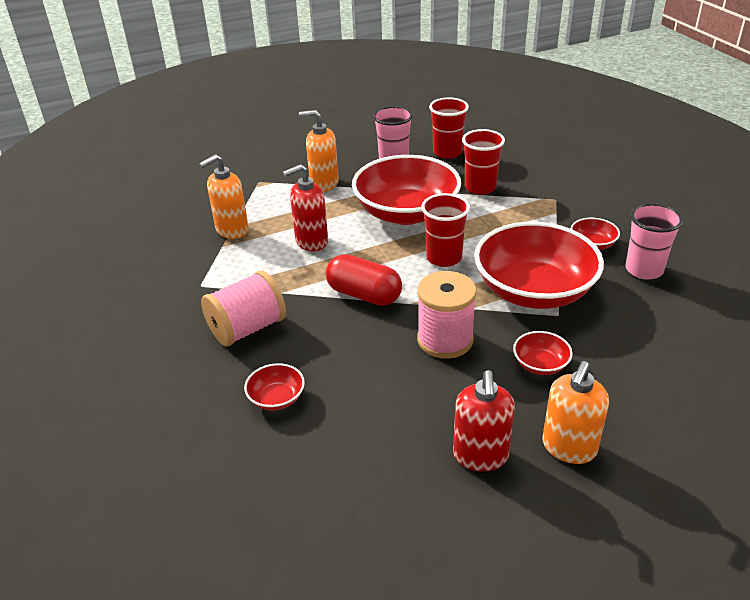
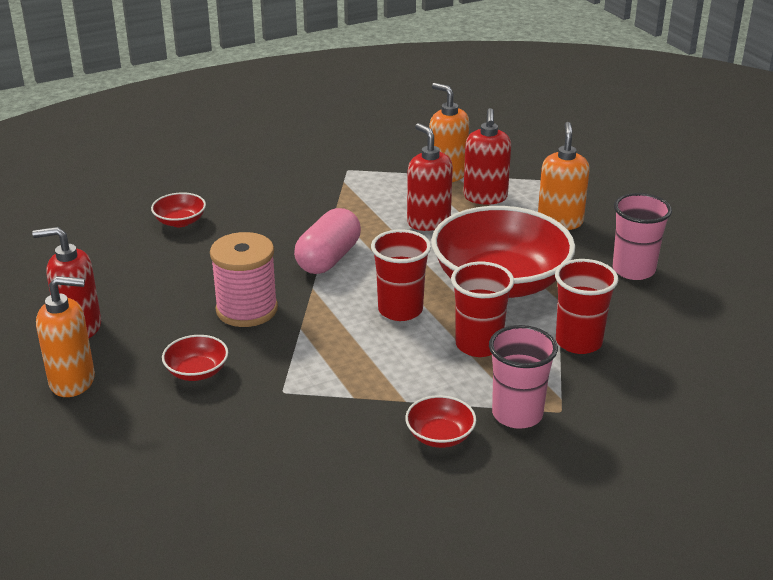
camera: 85 degrees right, 5 degrees down
(247, 328) = (278, 199): pink spool -> none
(277, 213) = (485, 197): none -> red soap dispenser
(364, 295) = (328, 259): red capsule -> pink capsule
(447, 152) = (677, 315): red cup -> red cup (478, 345)
(534, 290) = (331, 375): red bowl -> none
(569, 448) = (73, 381): orange soap dispenser -> orange soap dispenser turned 150 degrees clockwise
(644, 270) = (377, 479): pink cup -> pink cup (517, 414)

